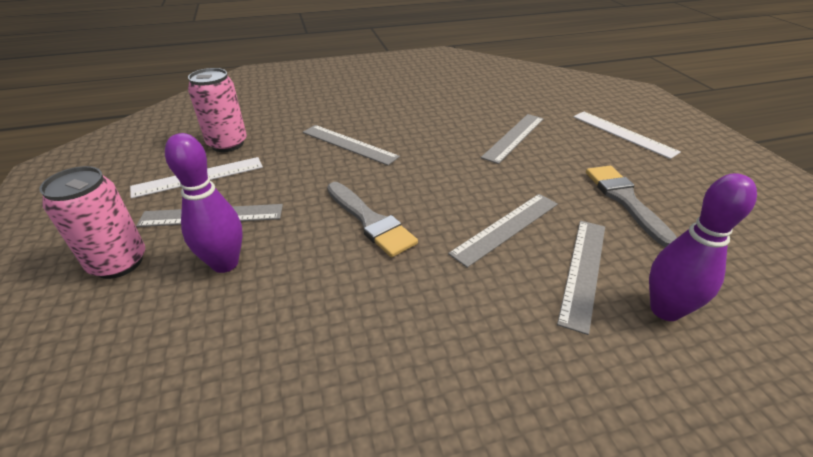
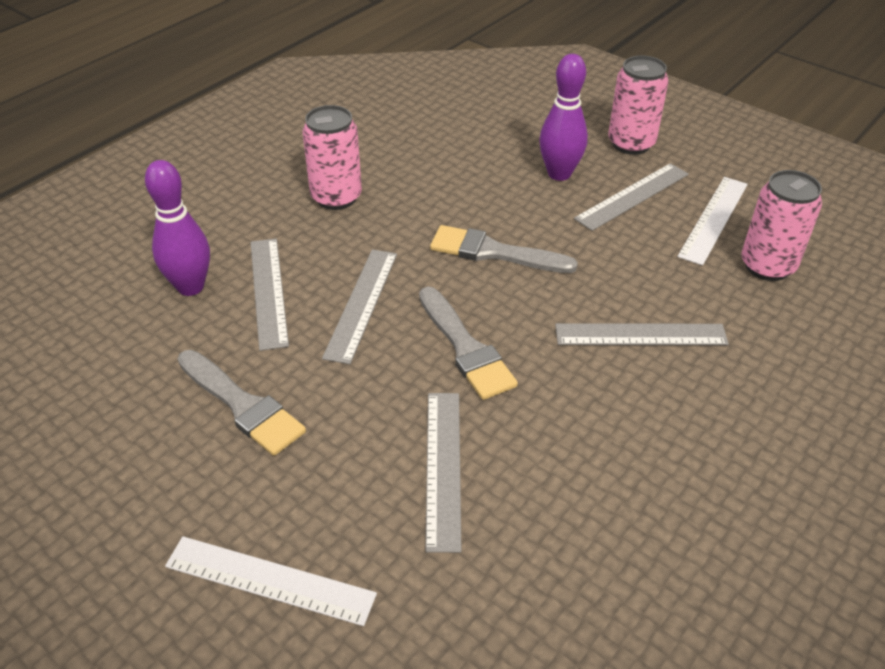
camera: 145 degrees right, 5 degrees up
(455, 175) = (466, 348): none -> grey brush
(460, 352) = (336, 197): none -> pink can

